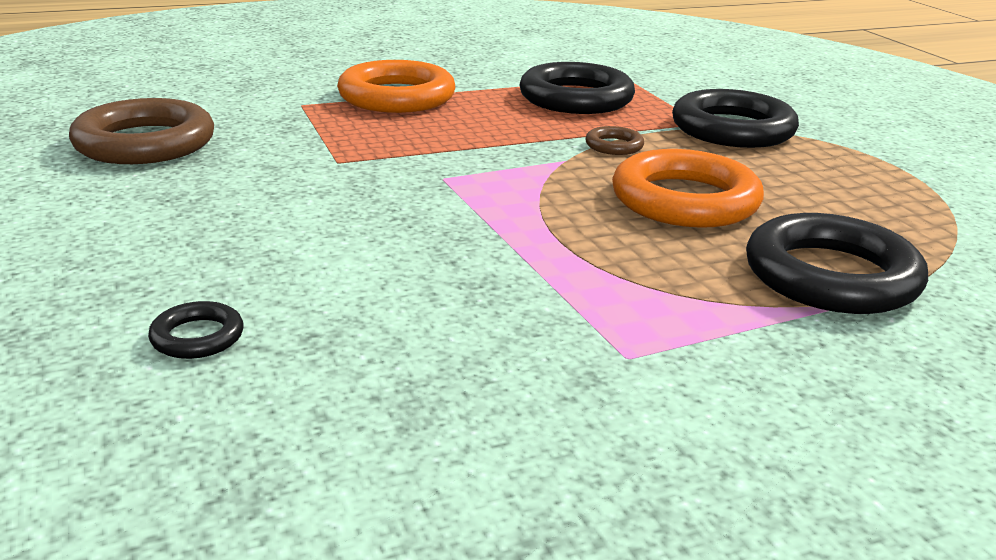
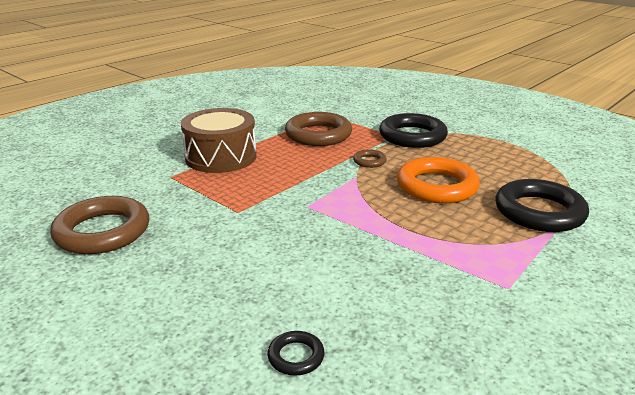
camera: 25 degrees left, 0 degrees up
(397, 97) = (221, 157): orange ring -> brown drum
(576, 98) = (318, 135): black ring -> brown ring

